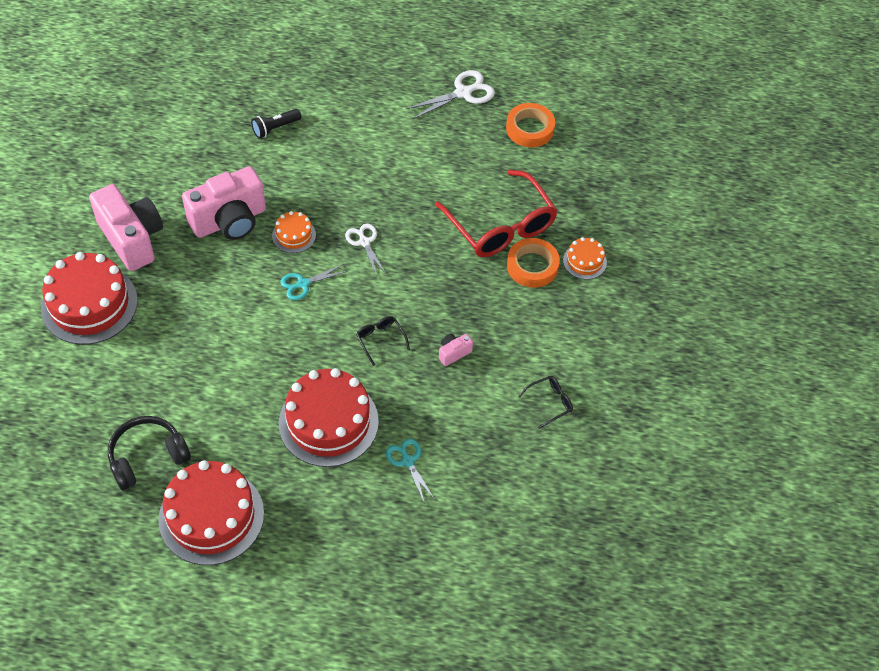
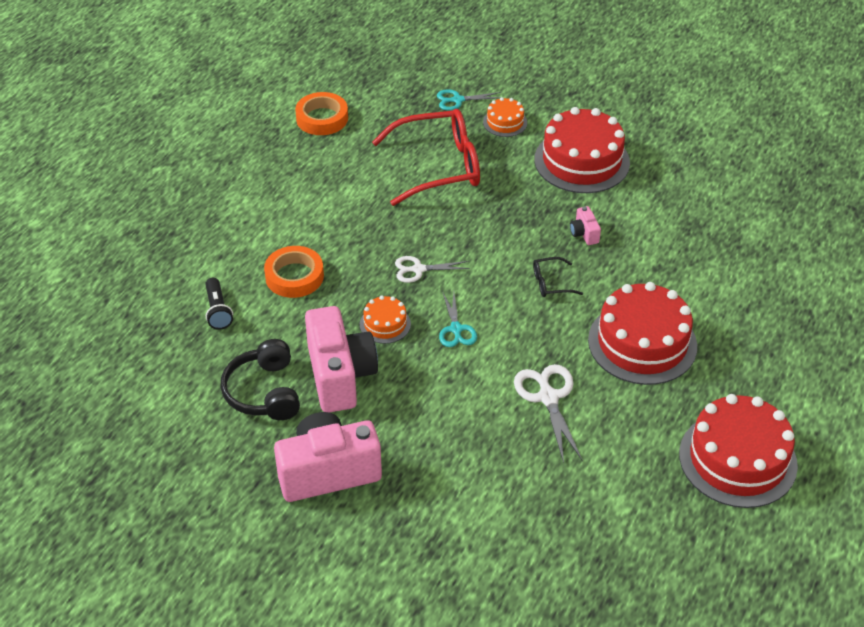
camera: 70 degrees left, 10 degrees down
(89, 304) = (414, 530): red cake -> red cake (582, 161)
(147, 457) = (650, 504): black headphones -> black headphones (264, 392)
(408, 461) = (703, 293): turquoise scissors -> turquoise scissors (458, 100)
(463, 93) = (247, 153): white scissors -> white scissors (548, 397)
(532, 266) = (497, 157): orange tape -> orange tape (294, 276)
(550, 402) = (660, 183): black glasses -> none

